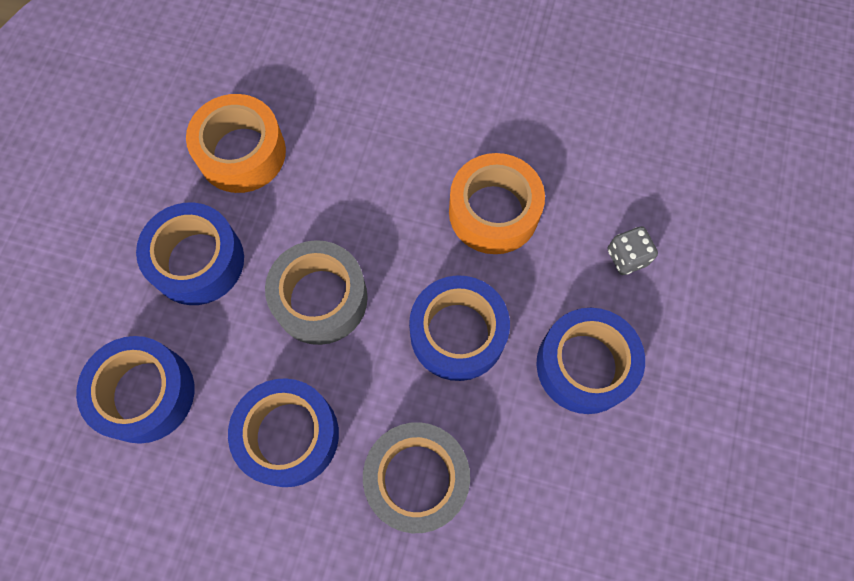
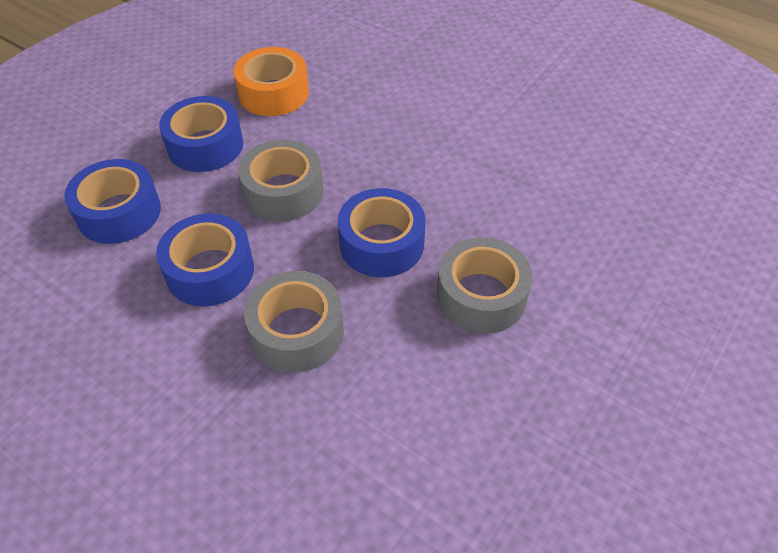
camera: 20 degrees right, 20 degrees down
(493, 212) = (450, 175): orange tape -> none
(584, 365) = (481, 296): blue tape -> grey tape
(627, 257) = (551, 233): grey dice -> none

